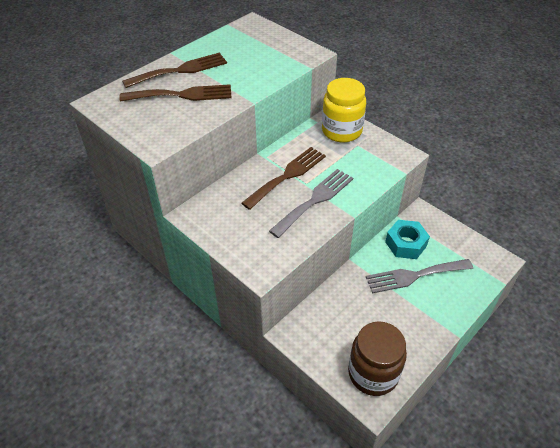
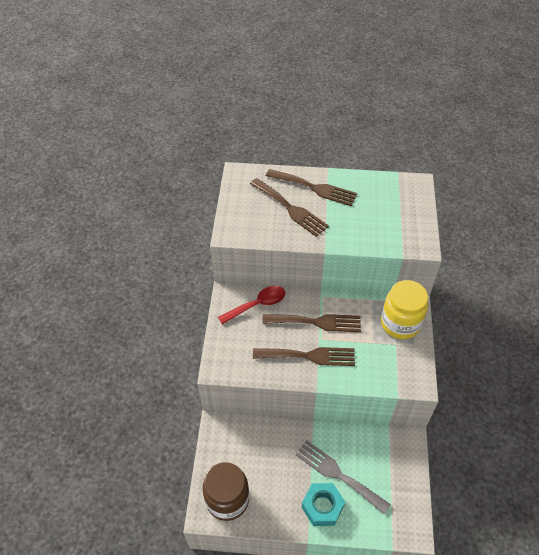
camera: 50 degrees right, 5 degrees up
(226, 201) = (257, 305): none -> red spoon
(315, 200) = (309, 356): grey fork -> brown fork
(406, 244) = (364, 448): turquoise nut -> turquoise nut (322, 506)

